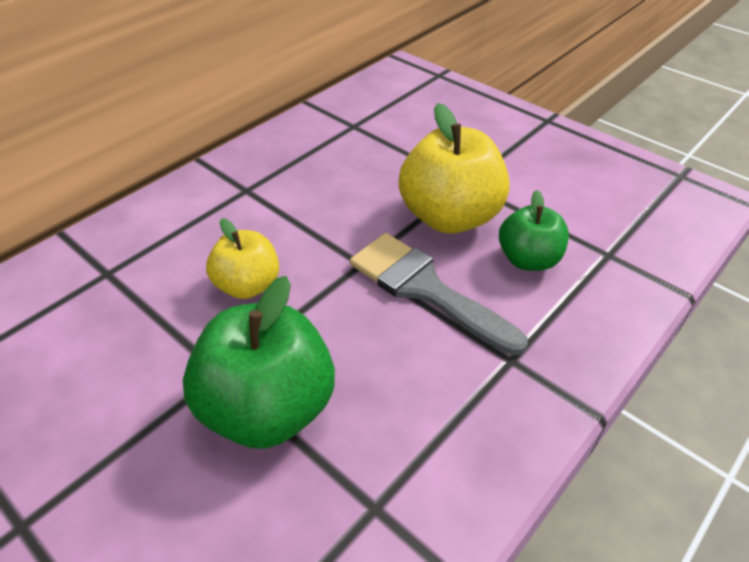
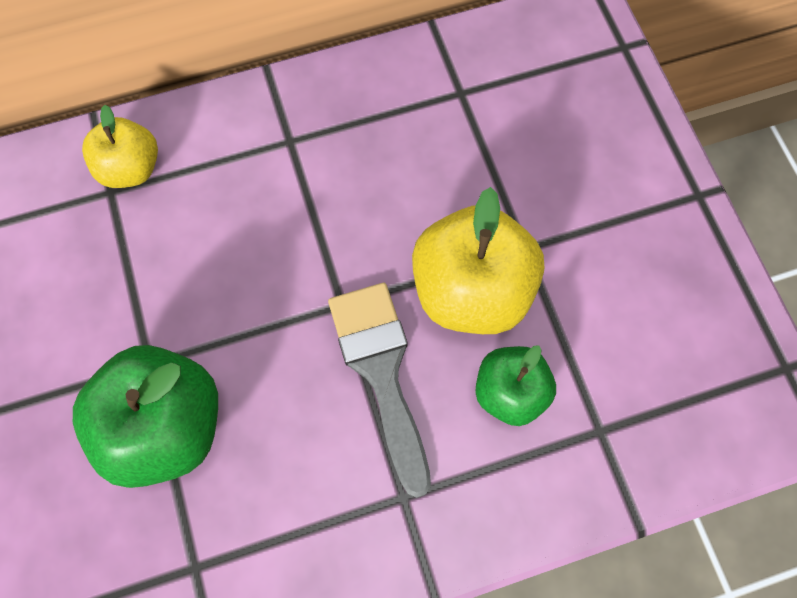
camera: 30 degrees right, 25 degrees up
(248, 285) = (222, 276): yellow apple -> yellow apple (131, 168)

